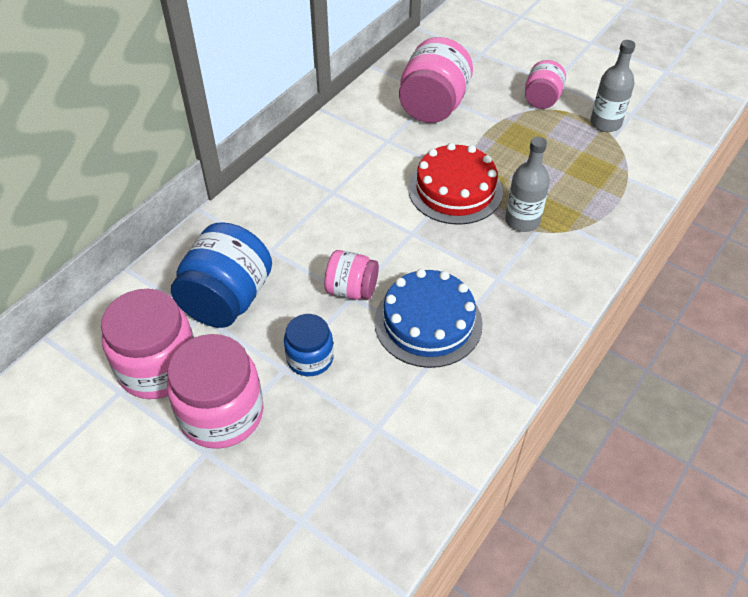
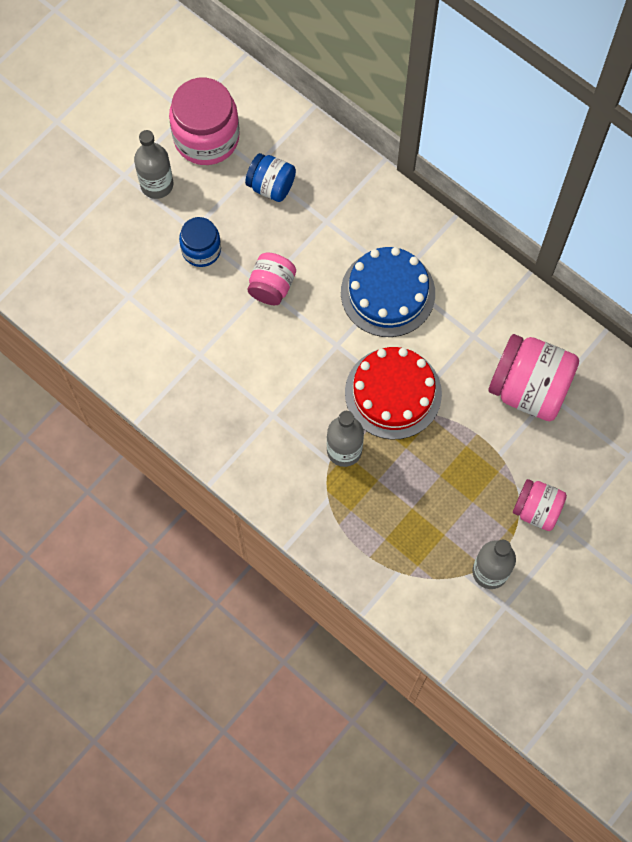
camera: 95 degrees right, 20 degrees up
(221, 413) = (157, 185): pink jar -> grey bottle
(227, 299) = (271, 186): blue jar -> blue jar, size x0.58
(428, 322) = (228, 346): blue cake -> blue cake (388, 293)

